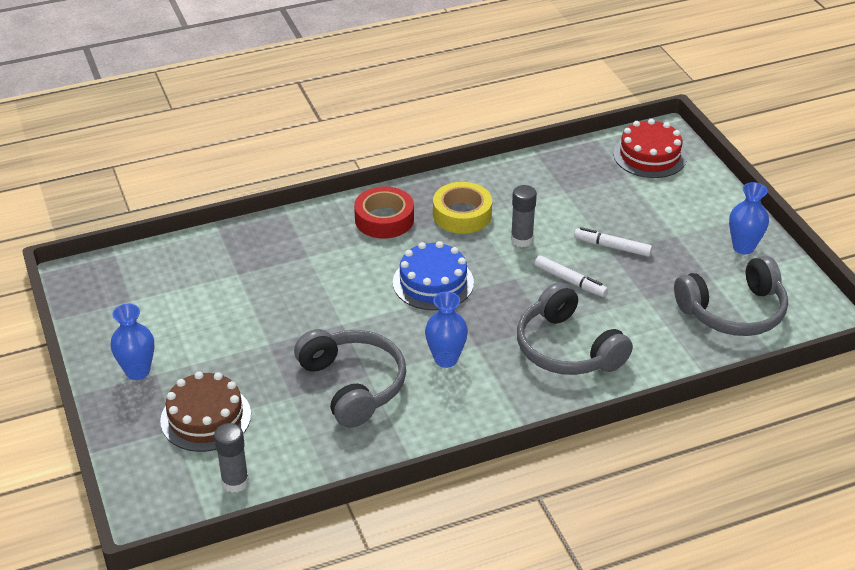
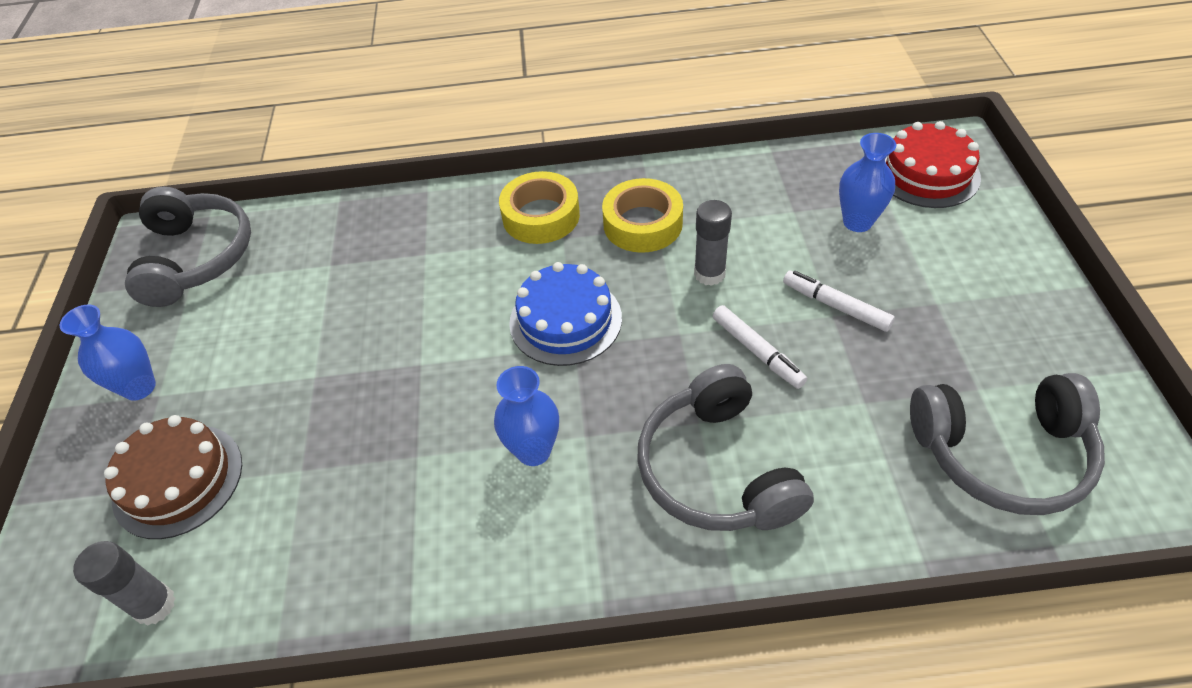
camera: 20 degrees right, 10 degrees up
(353, 385) = (389, 468): grey headphones -> grey headphones (196, 258)
(384, 219) = (541, 216): red tape -> yellow tape
(743, 247) = (1040, 340): blue vase -> blue vase (857, 222)

